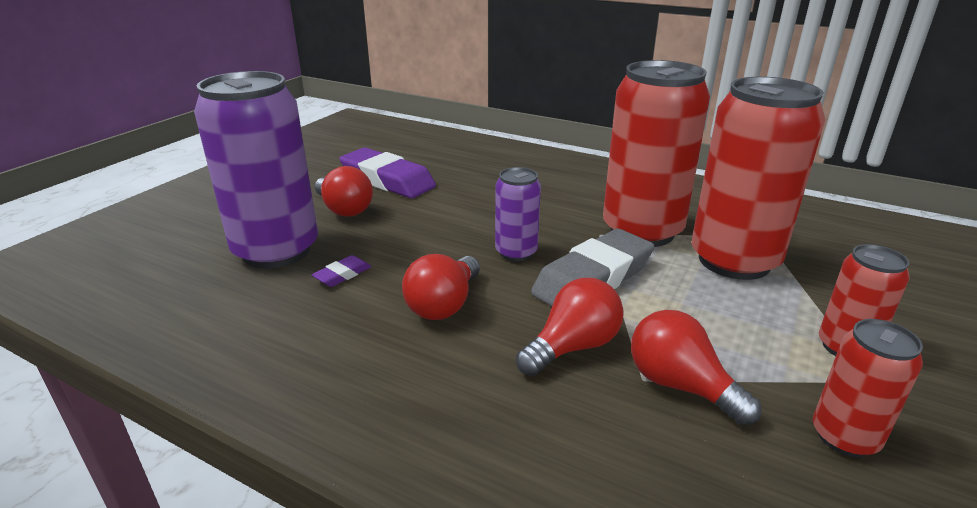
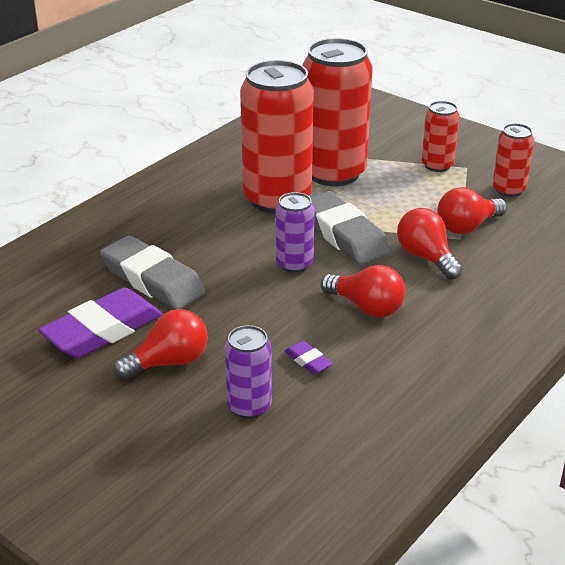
camera: 80 degrees left, 5 degrees up
(276, 251) = (249, 406): purple can -> purple can, size x0.50
(463, 189) = (152, 280): none -> grey eraser

